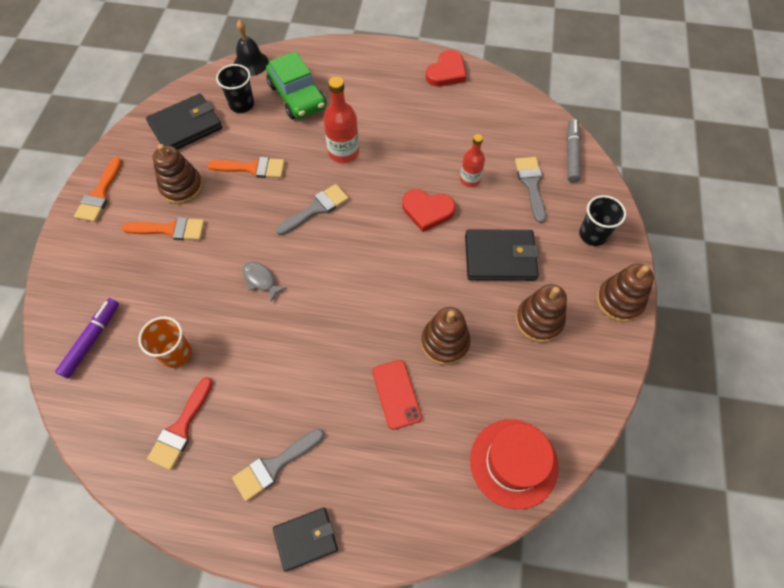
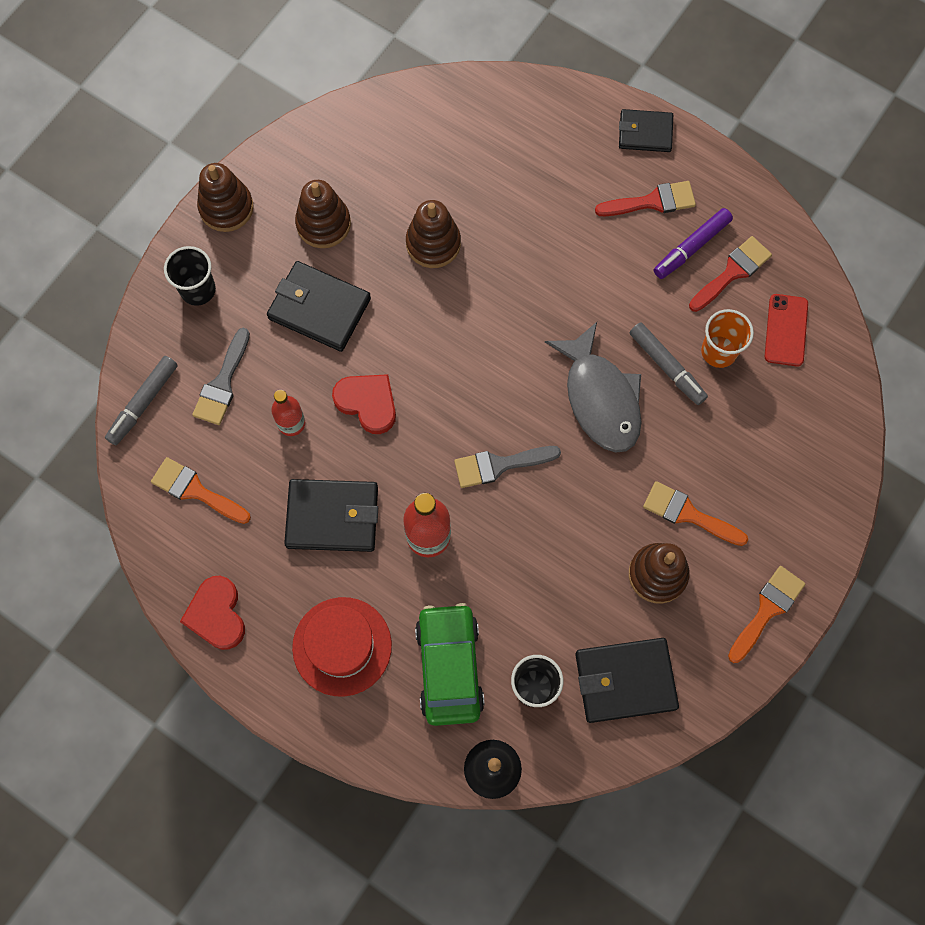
camera: 155 degrees left, 10 degrees up
(92, 340) = (808, 406): purple marker -> purple marker (691, 247)
(216, 324) = (667, 366): none -> grey marker
(252, 168) = (556, 564): orange brush -> orange brush (195, 490)
(261, 280) = (600, 398): grey fish -> grey fish, size x2.20
(274, 466) = (652, 201): grey brush -> red brush
(396, 394) = (508, 215): red phone -> red phone (786, 330)
(410, 140) = (332, 516): none -> black wallet
(446, 72) = (216, 614): red heart -> red heart turned 75 degrees counterclockwise
(513, 463) = (431, 113): red hat -> red hat (342, 646)

